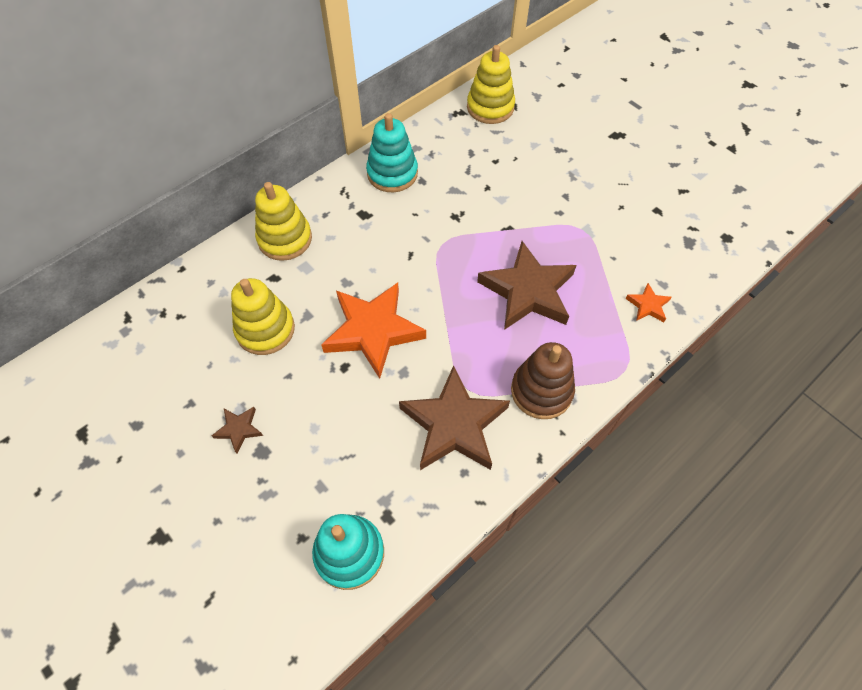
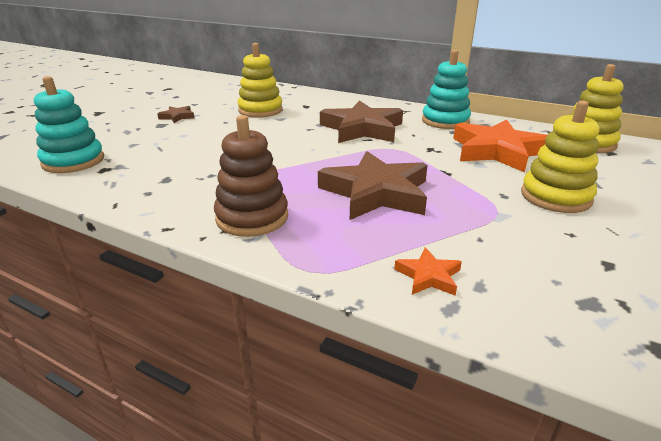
camera: 70 degrees right, 30 degrees down
(285, 239) = (342, 103): yellow stacking toy -> yellow stacking toy (555, 197)
(373, 331) = (280, 138): orange star -> orange star (497, 151)
(454, 424) = (198, 181): brown star -> brown star (362, 129)

